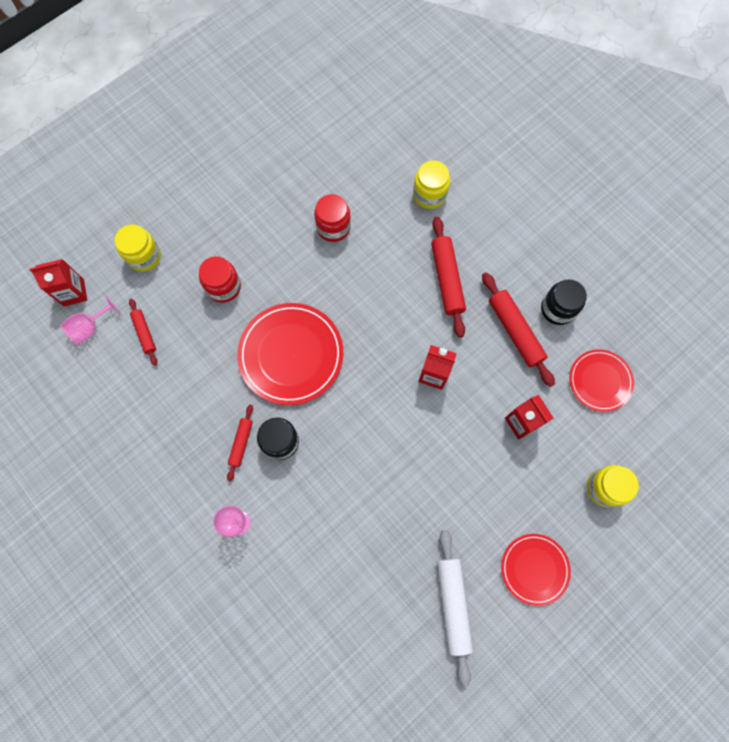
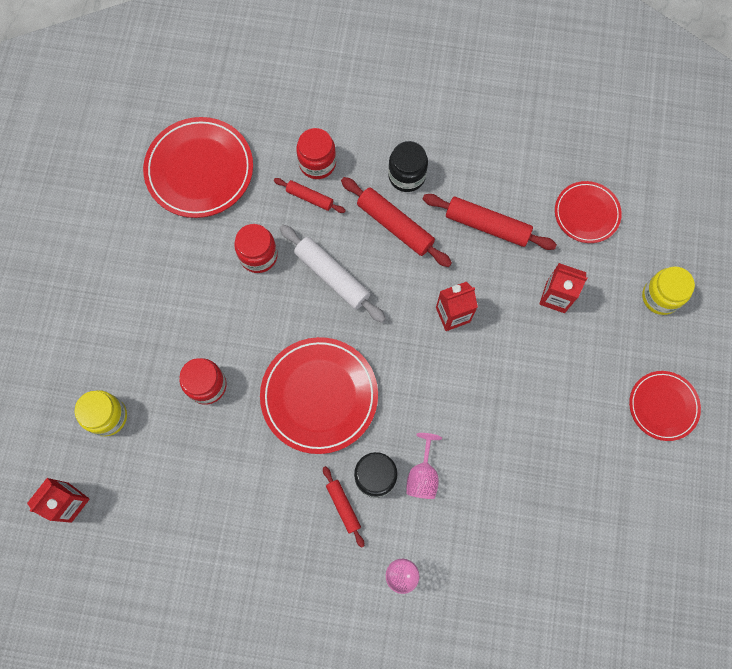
camera: 40 degrees left, 0 degrees up
(90, 328) = (115, 521): pink goblet -> pink goblet (422, 475)
(144, 333) = (171, 484): red rolling pin -> red rolling pin (309, 198)
(344, 139) = (199, 170): none -> red plate
(429, 194) = (317, 163): yellow jar -> red jar
(452, 604) = (626, 488): white rolling pin -> white rolling pin (332, 276)
(558, 309) = (505, 180): black jar -> black jar (407, 176)

